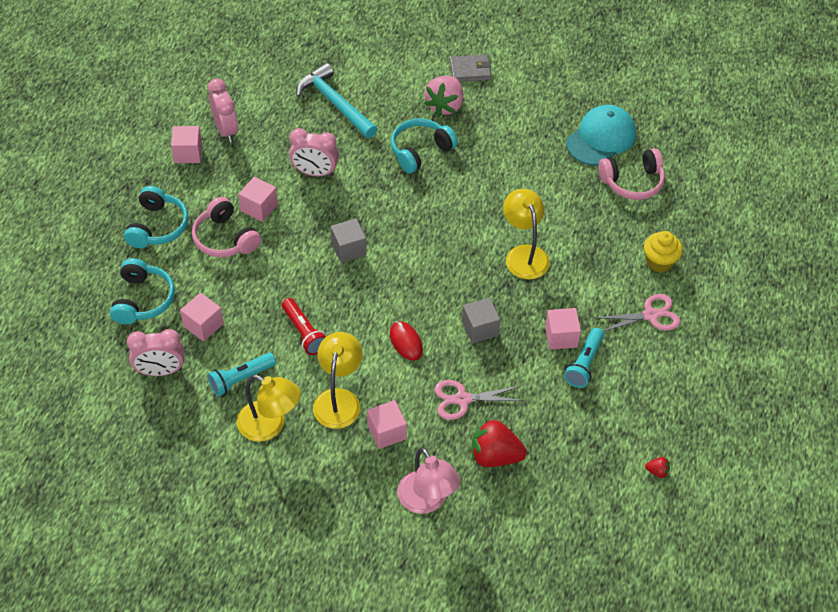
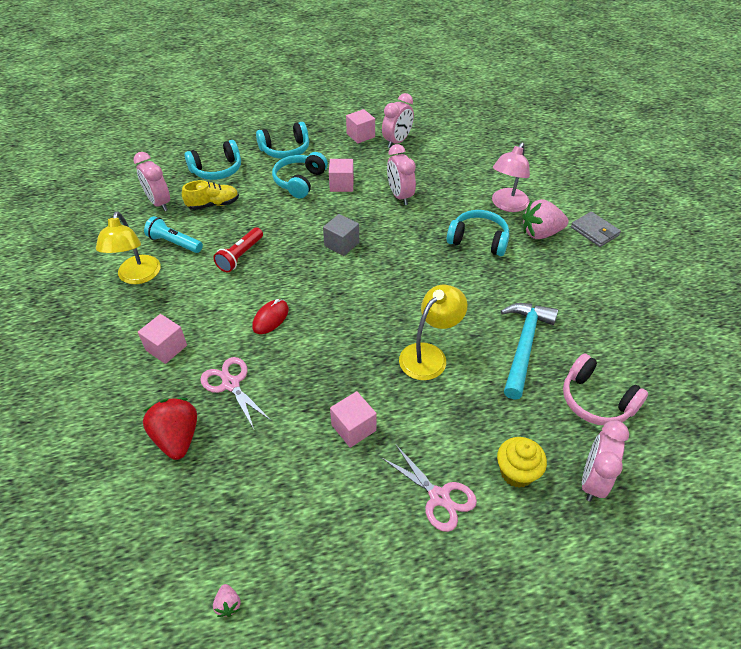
camera: 60 degrees right, 5 degrees down
(203, 325) = (213, 205): pink cube -> yellow shoe
(225, 238) = (300, 181): pink headphones -> turquoise headphones
(335, 103) = (476, 177): turquoise hammer -> turquoise hammer (524, 345)
(338, 399) = (185, 303): yellow lamp -> none
(427, 501) = (102, 409): pink lamp -> pink lamp (507, 205)
(480, 328) = (319, 361): grey cube -> none
(584, 364) = (333, 463): turquoise flashlight -> none
(601, 138) = (622, 350): turquoise cap -> none
(657, 471) = (228, 604): red strawberry -> pink strawberry
(690, 225) = (592, 480): none -> pink clock

